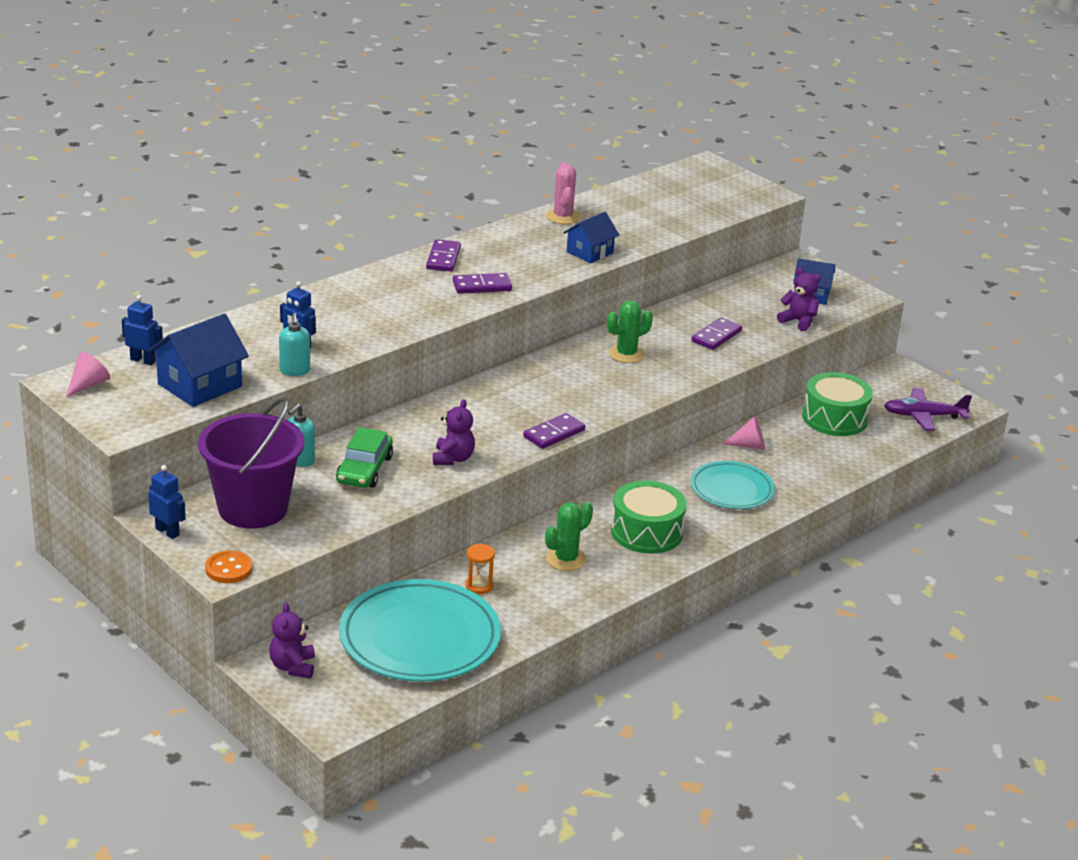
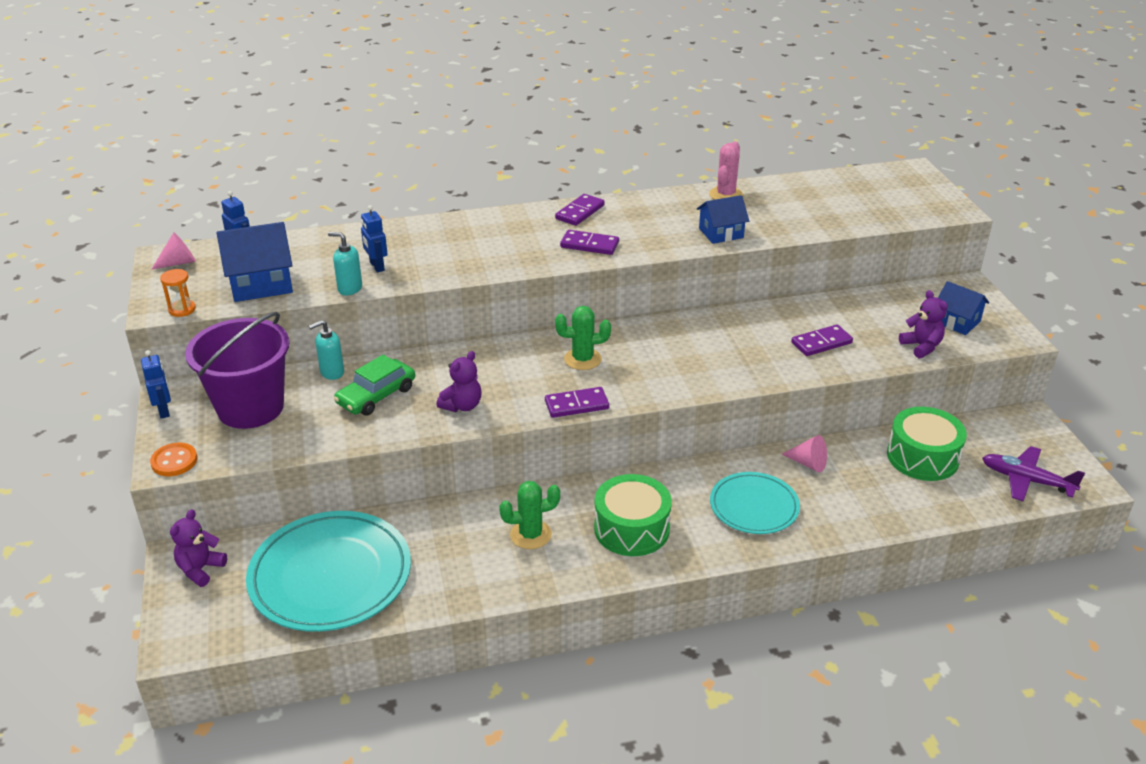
camera: 30 degrees right, 5 degrees up
(294, 371) = (349, 288): turquoise soap dispenser -> turquoise soap dispenser turned 90 degrees clockwise
(479, 586) = (428, 538): orange hourglass -> orange hourglass (182, 309)
(626, 354) = (715, 341): green cactus -> green cactus (582, 359)

